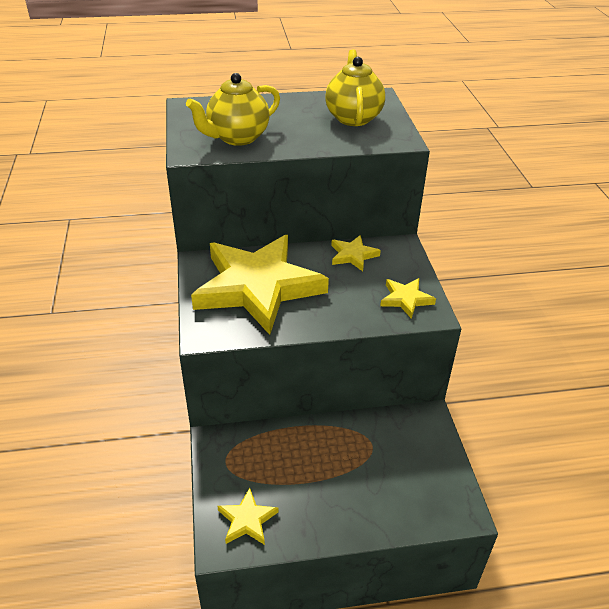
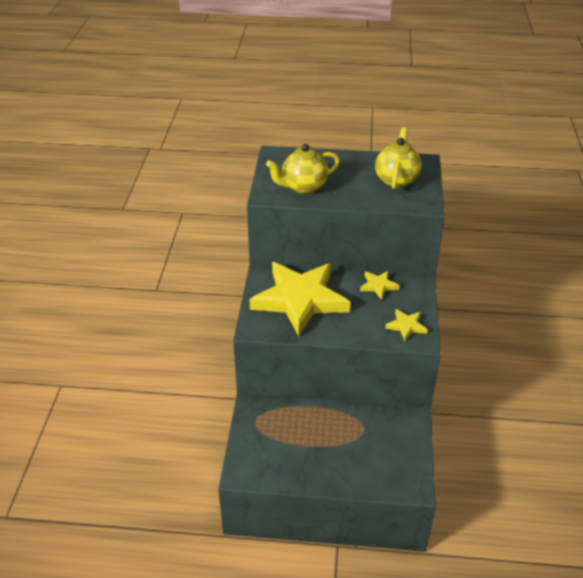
camera: 15 degrees right, 0 degrees up
(247, 520) = (261, 462): yellow star -> none

